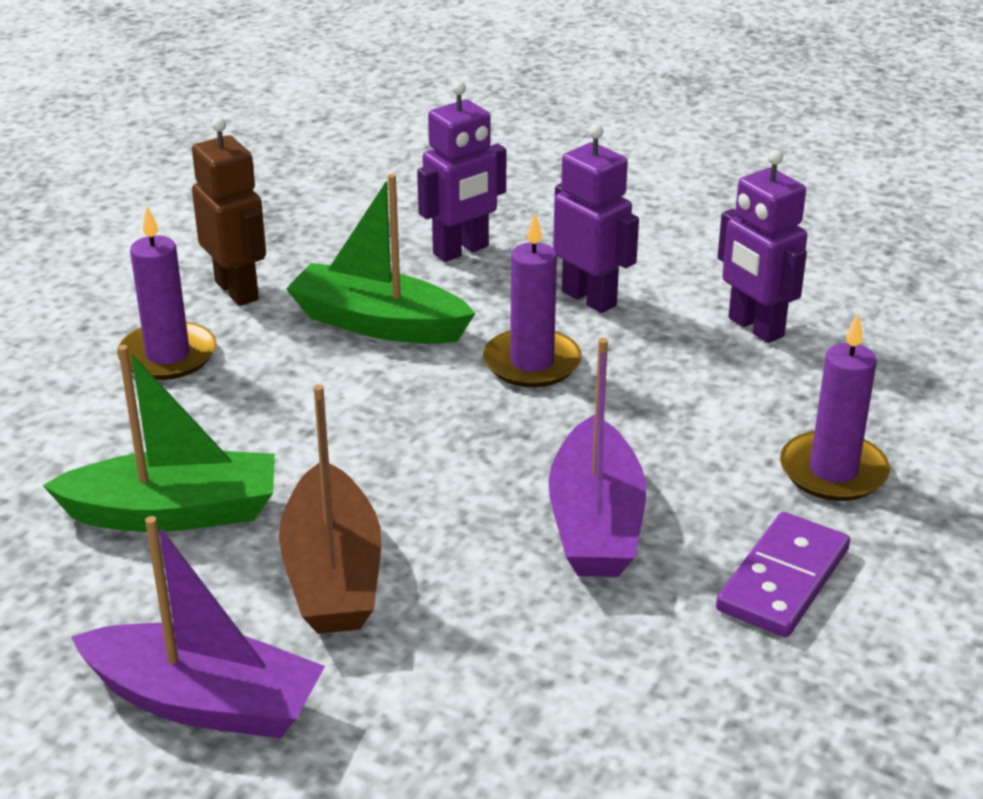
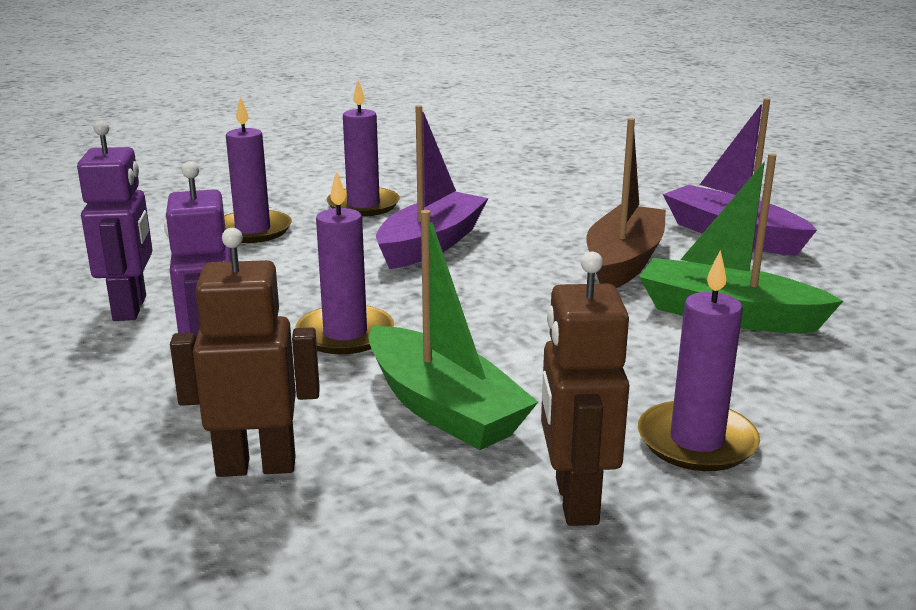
camera: 150 degrees left, 10 degrees down
(461, 250) = (256, 466): purple robot -> brown robot
(782, 579) = (363, 205): purple domino -> purple candle

